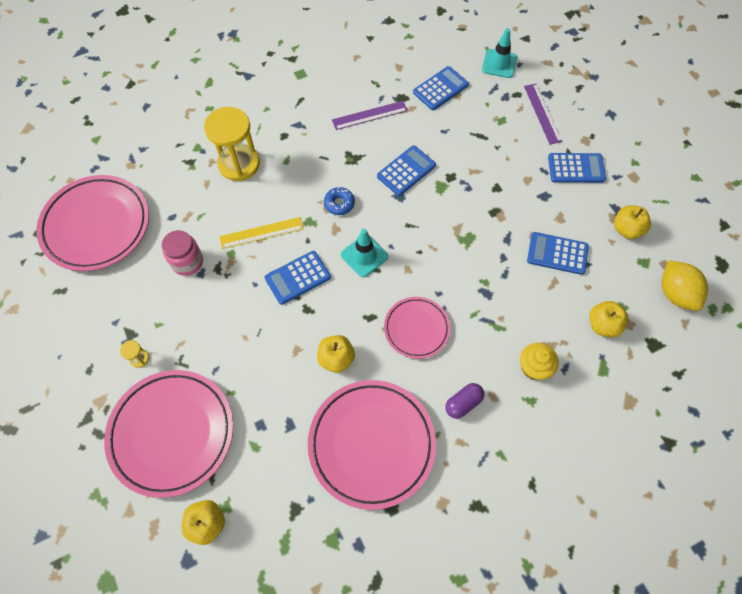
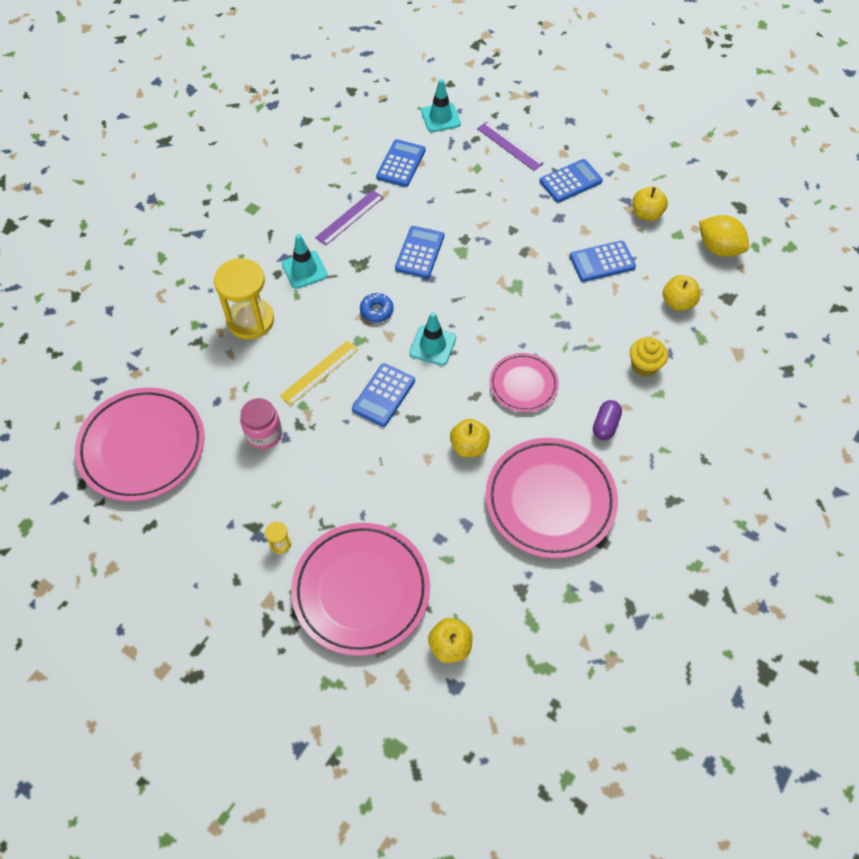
camera: 30 degrees left, 5 degrees down
(306, 142) = (304, 270): none -> turquoise traffic cone

